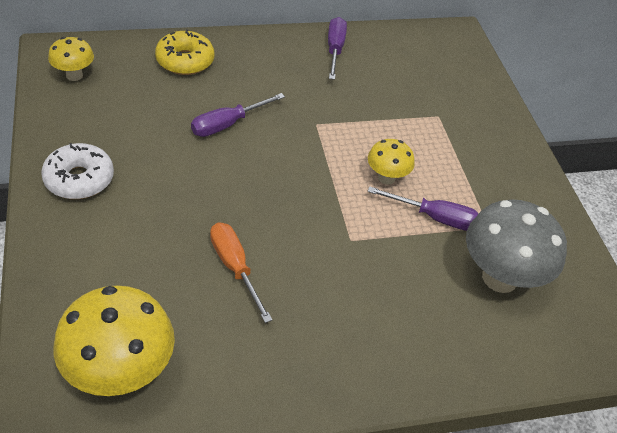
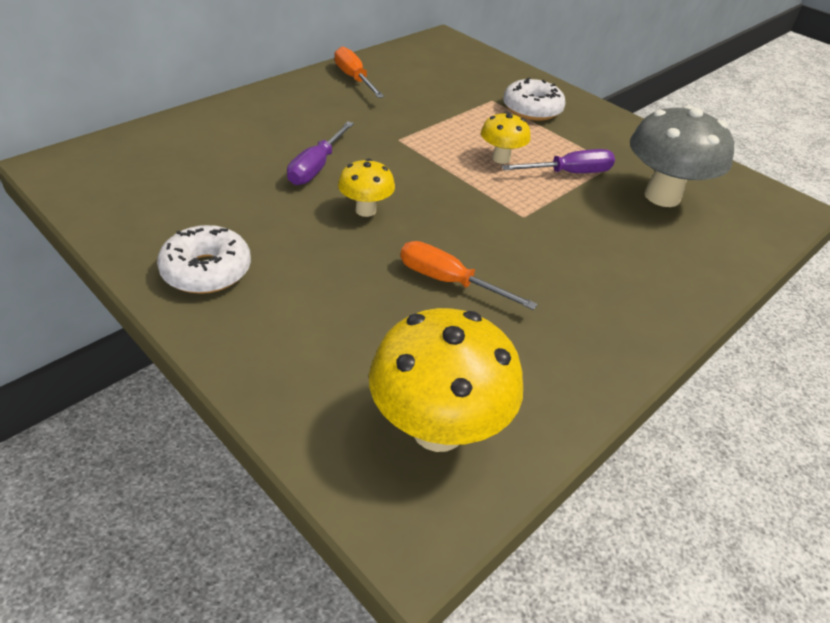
camera: 30 degrees left, 5 degrees down
(74, 75) = (104, 179): yellow mushroom -> yellow mushroom (365, 210)
(185, 61) = (218, 129): yellow donut -> none
(334, 49) = (354, 78): purple screwdriver -> orange screwdriver
(467, 140) = (532, 109): none -> white donut

